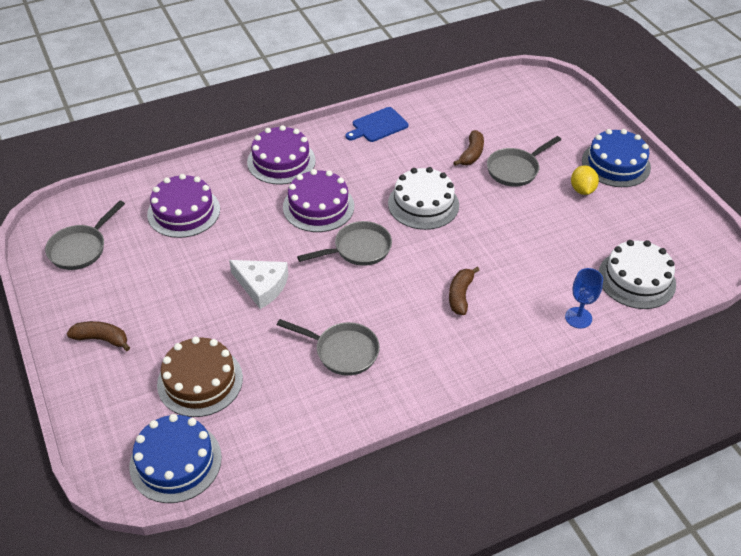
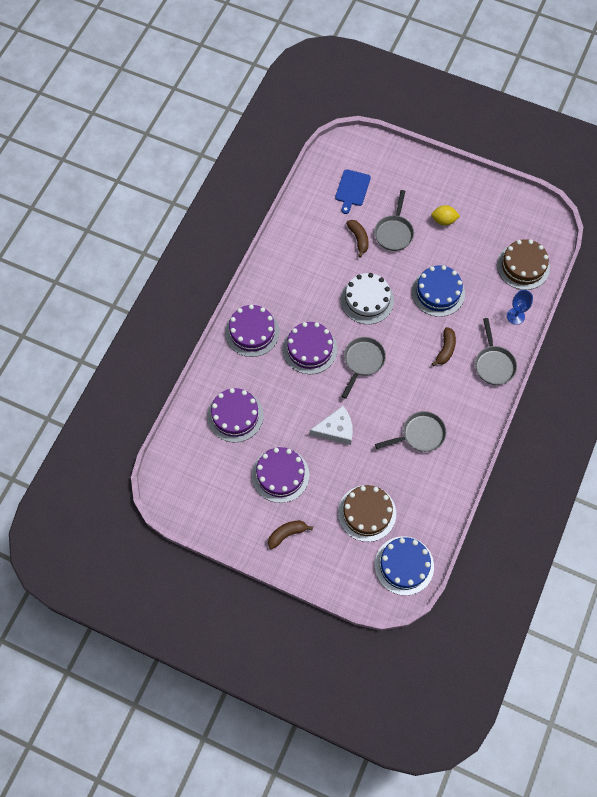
camera: 40 degrees left, 20 degrees up
(81, 248) = (204, 490): grey pan -> grey pan (493, 364)
(161, 285) = (280, 475): none -> purple cake
(378, 126) = (281, 258): blue cutting board -> blue cutting board (352, 189)
(460, 295) = (445, 349): brown banana -> brown banana turned 135 degrees counterclockwise
(582, 190) = (443, 220): yellow lemon -> yellow lemon turned 45 degrees counterclockwise
(616, 164) = (445, 185): blue cake -> blue cake (438, 292)
(636, 279) = (523, 266): white cake -> brown cake

